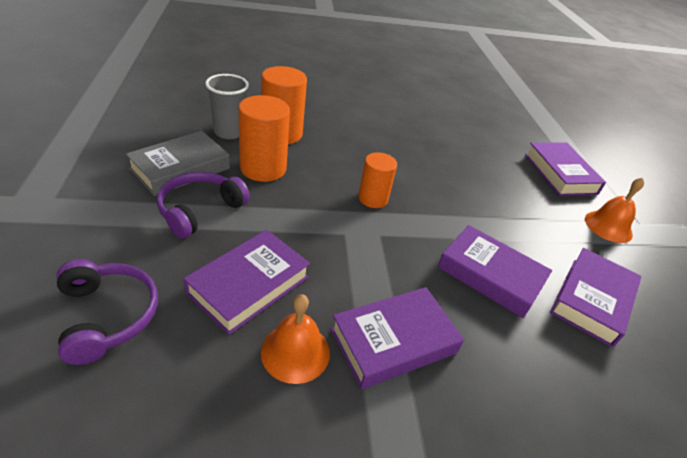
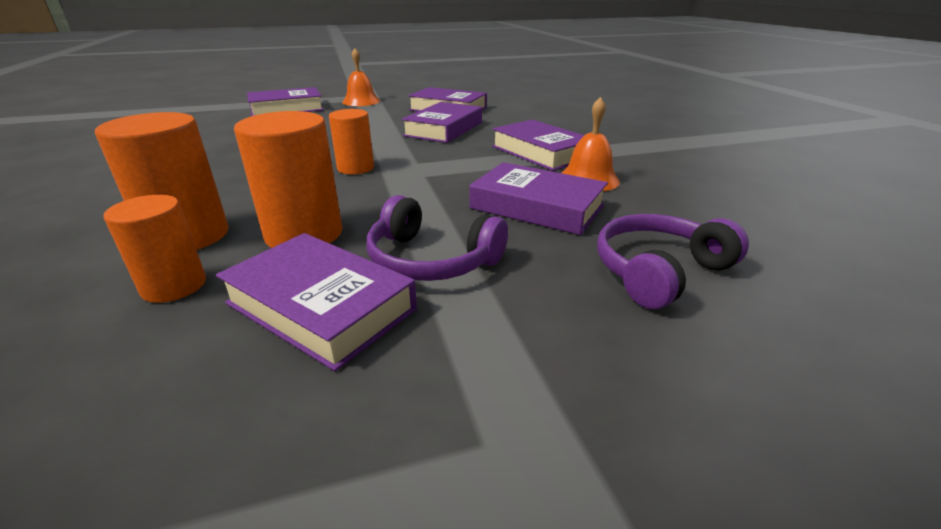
camera: 95 degrees left, 10 degrees down
(180, 169) = (321, 306): grey book -> purple book
(229, 132) = (174, 286): grey cup -> orange cylinder

